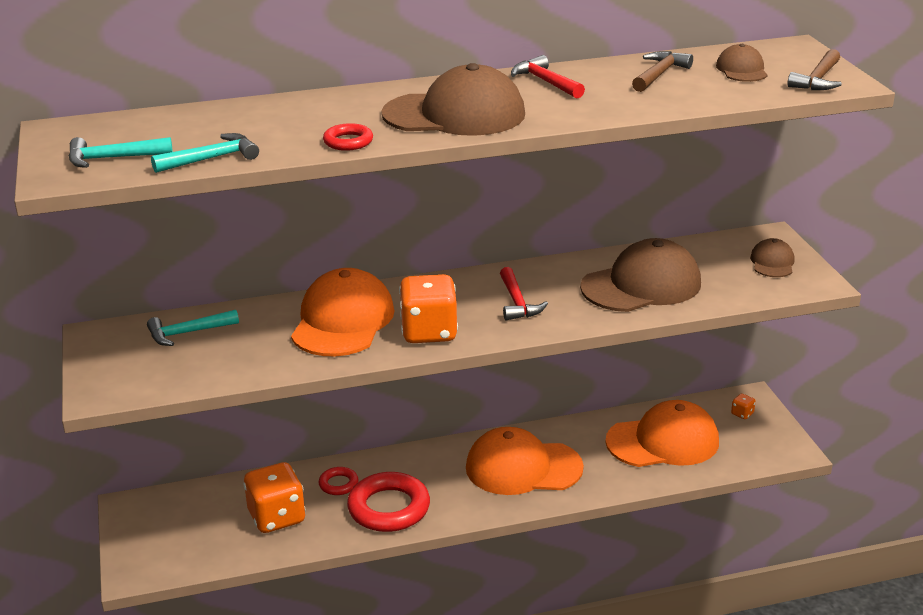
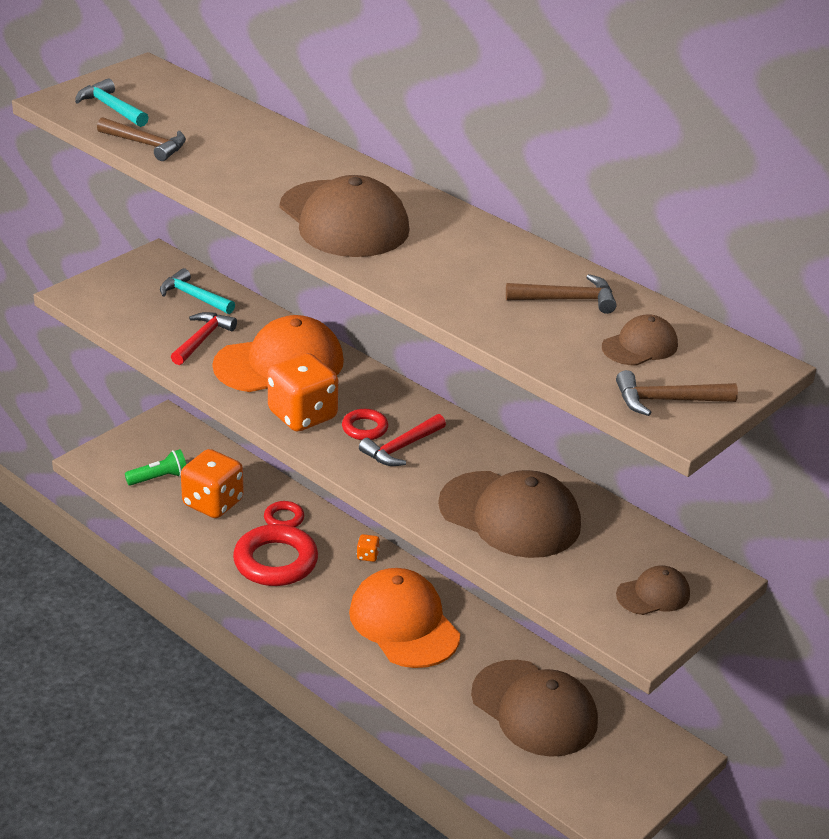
camera: 55 degrees right, 5 degrees up
(207, 538) = (159, 478): none -> green flashlight
(211, 158) = (146, 145): turquoise hammer -> brown hammer
(348, 142) = (234, 189): red ring -> red ring (365, 428)
(545, 82) = (474, 243): red hammer -> red hammer (202, 339)
(663, 441) = (534, 709): orange cap -> brown cap
(742, 414) = (642, 756): orange dice -> orange dice (367, 556)

